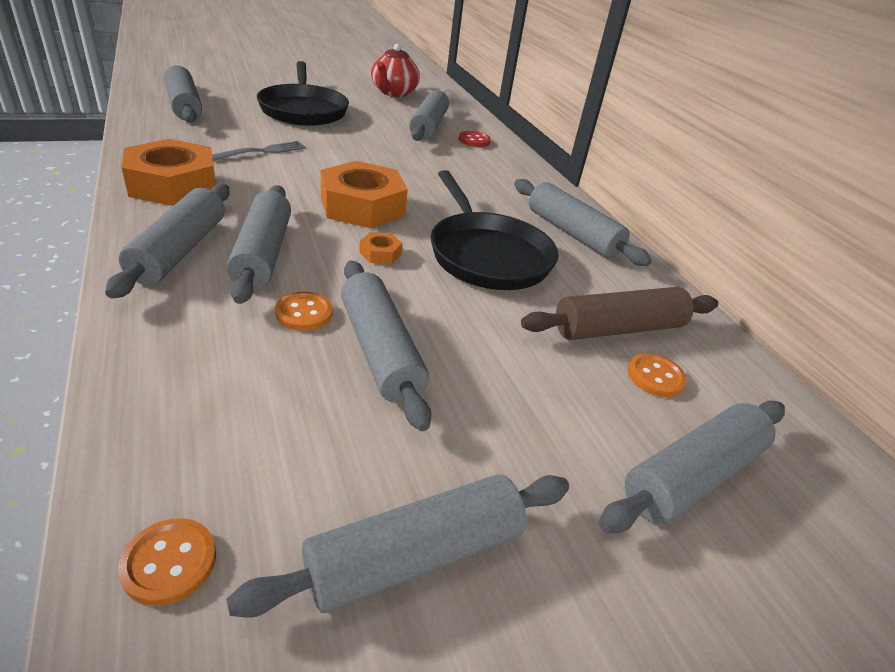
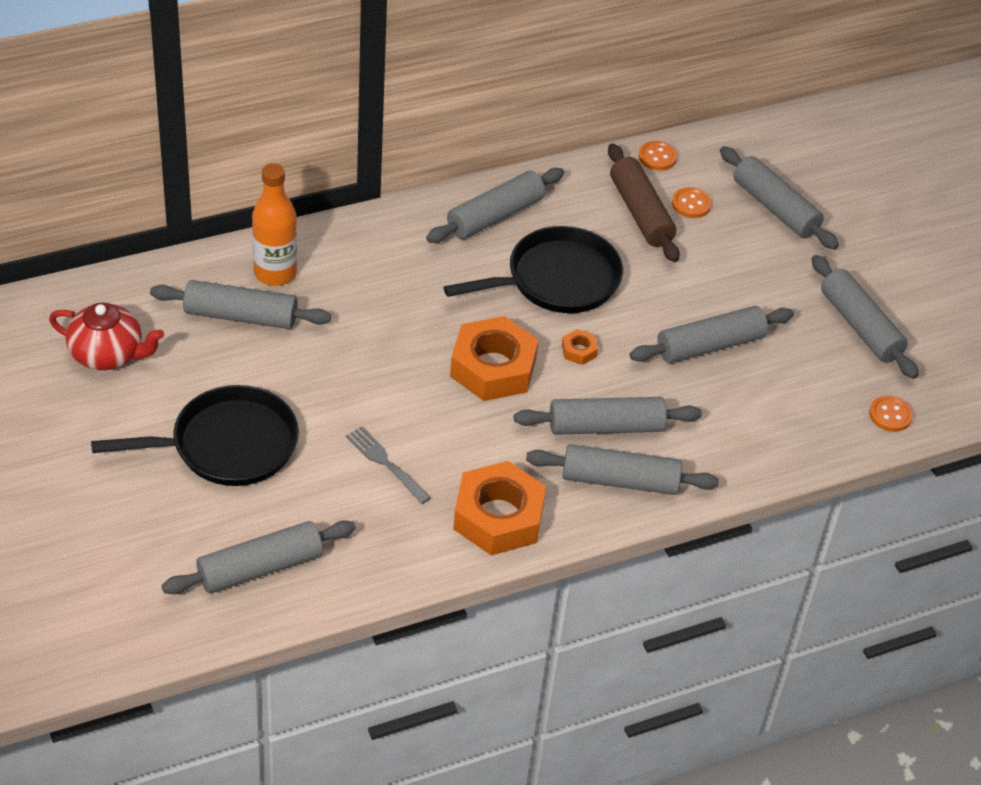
camera: 90 degrees left, 10 degrees up
(304, 313) = (680, 390): orange button -> orange button (657, 157)
(474, 140) = (275, 273): red button -> orange bottle

